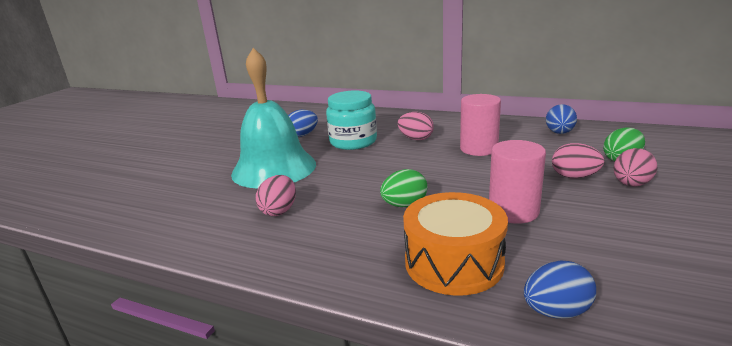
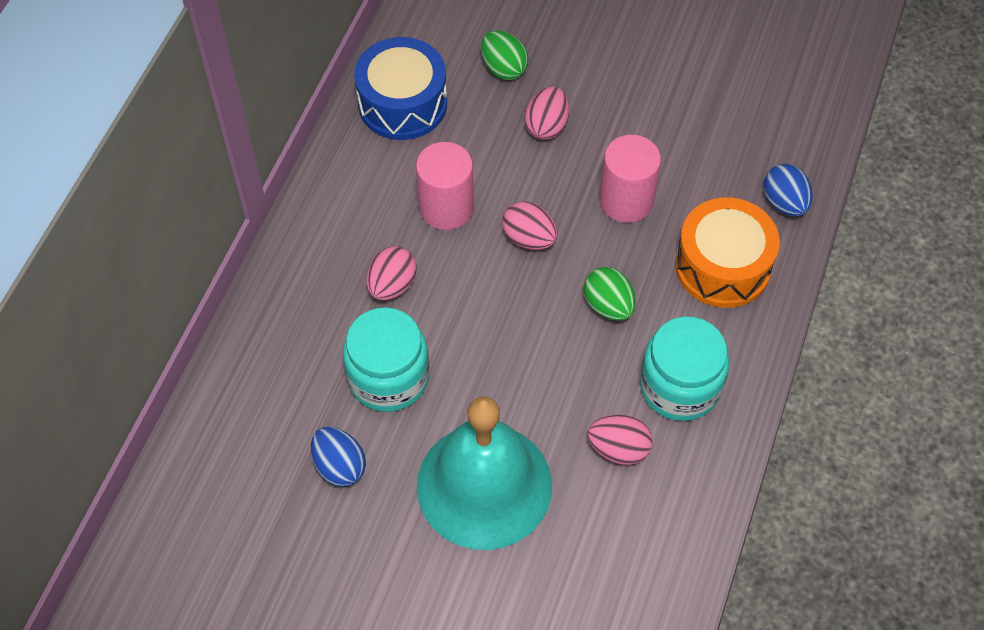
camera: 95 degrees left, 35 degrees up
(325, 237) = (680, 386): none -> turquoise jar
(559, 133) = (402, 103): blue egg -> blue drum
(631, 184) = (569, 82): pink egg -> pink egg (529, 238)

